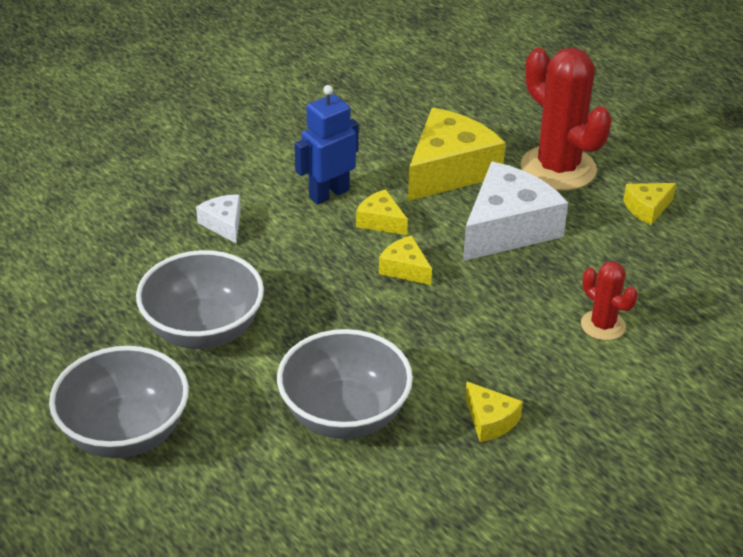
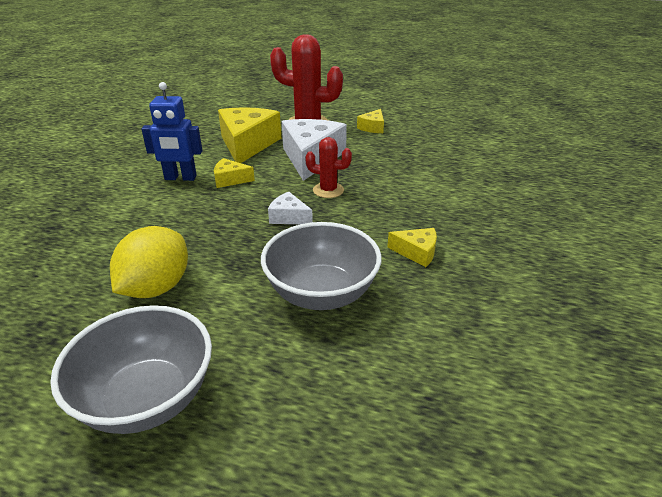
camera: 35 degrees left, 5 degrees down
(203, 330) = (156, 287): grey bowl -> yellow lemon
(224, 224) = (116, 218): white cheese -> white cheese (289, 217)
(328, 194) = (180, 178): blue robot -> blue robot turned 105 degrees counterclockwise
(405, 269) = (272, 197): yellow cheese -> none
(603, 325) = (416, 181): red cactus -> red cactus (328, 190)

